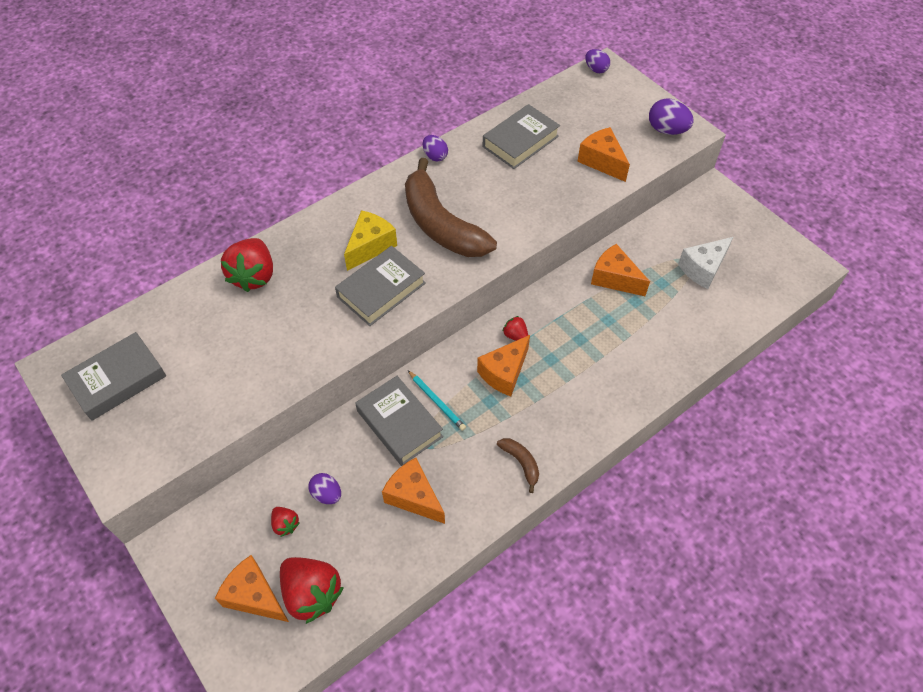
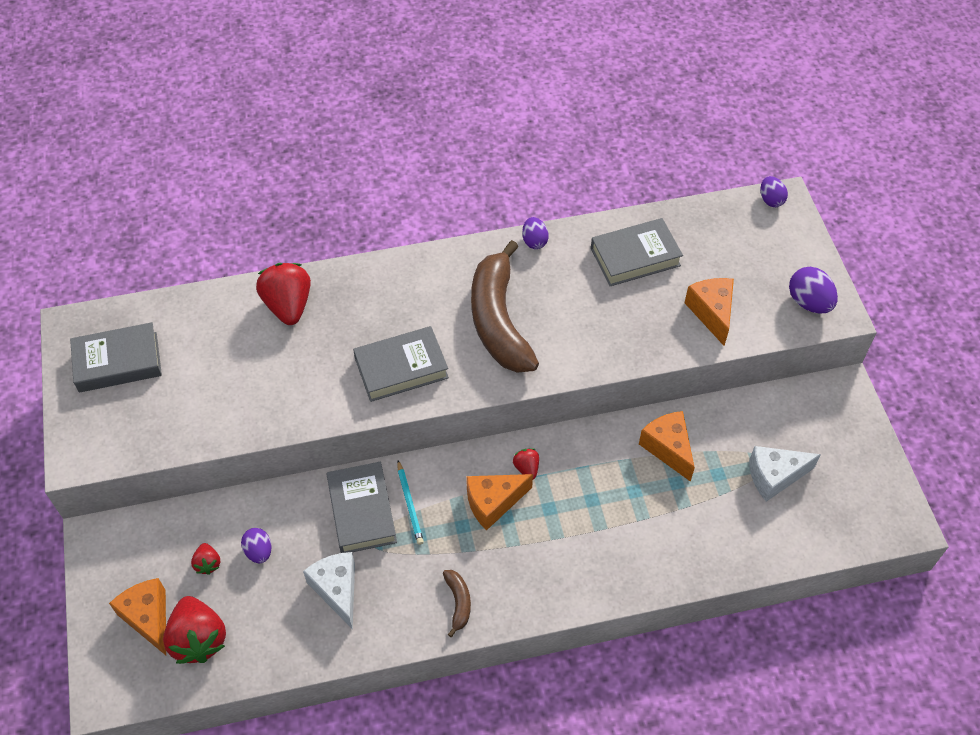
camera: 25 degrees right, 0 degrees up
(254, 276) = (288, 305): red strawberry -> red strawberry turned 135 degrees clockwise
(370, 246) = (415, 317): yellow cheese -> none
(414, 497) = (337, 590): orange cheese -> white cheese

